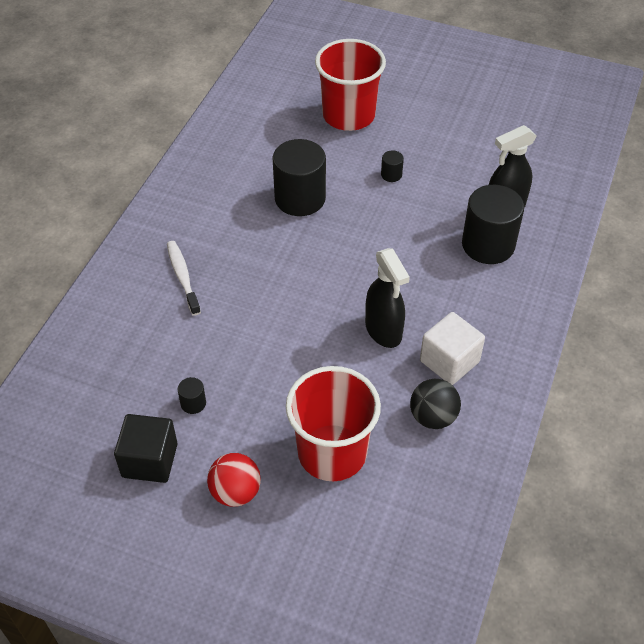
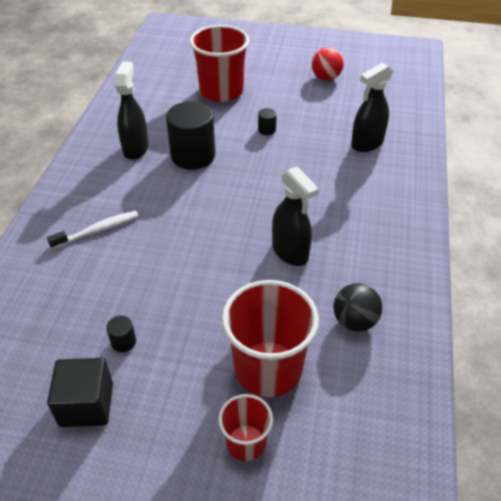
camera: 10 degrees left, 5 degrees down
(182, 277) = (97, 230): white toothbrush -> white toothbrush turned 90 degrees clockwise
(235, 492) = (179, 423): red ball -> red ball (326, 78)
(237, 181) = (135, 148): none -> black spray bottle
(295, 520) = (246, 442): none -> red cup
(449, 361) = (356, 270): white cube -> none
(488, 245) = (361, 173): black cylinder -> none

